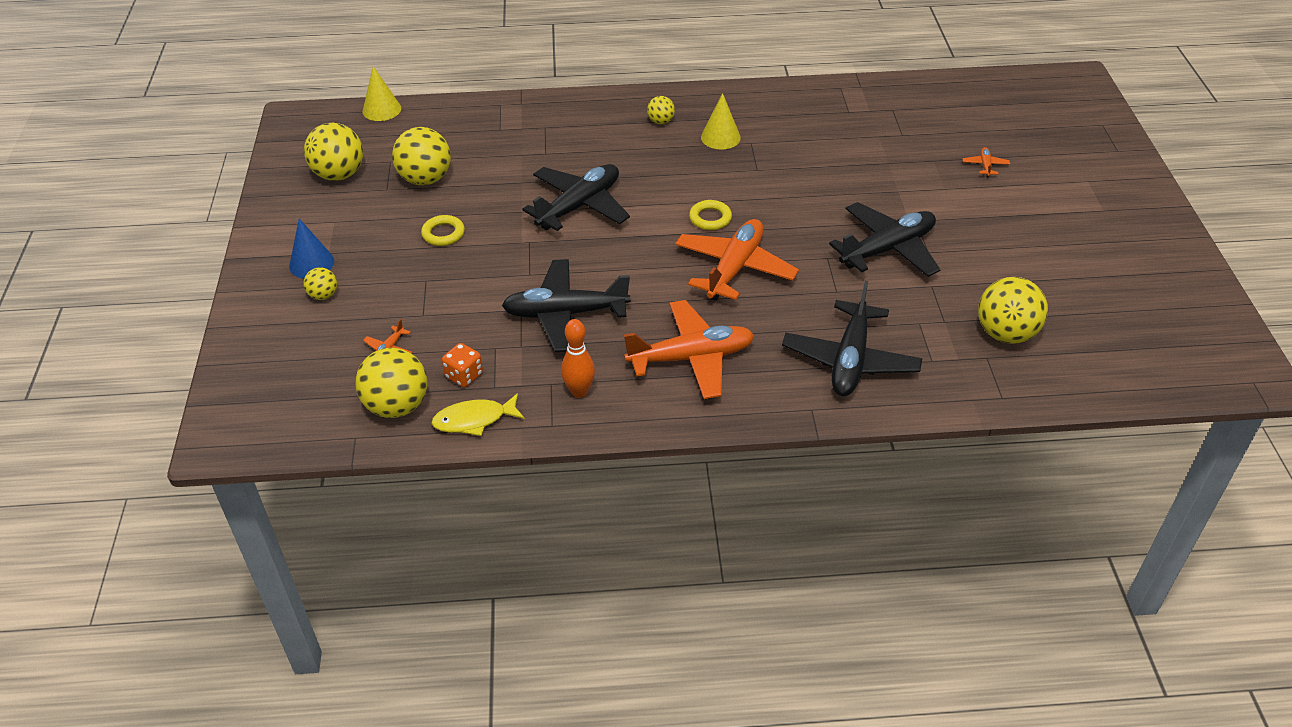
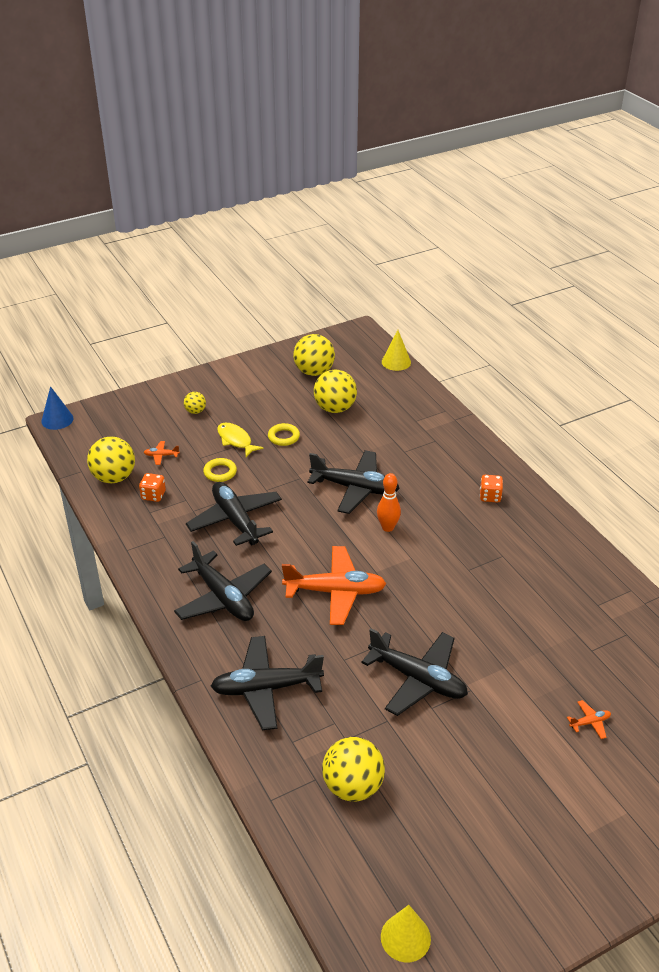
camera: 65 degrees right, 5 degrees down
(311, 263) = (221, 395): blue cone -> blue cone (57, 419)
(474, 420) = (116, 514): yellow fish -> yellow fish (236, 440)
(579, 391) = (163, 552): orange bowling pin -> orange bowling pin (388, 527)
(661, 121) = (490, 496): yellow ball -> orange dice
(691, 358) = (223, 597): orange plane -> black plane
(710, 218) = (387, 561): yellow ring -> yellow ring (220, 472)
(720, 137) = (495, 536): yellow cone -> yellow cone (405, 937)

